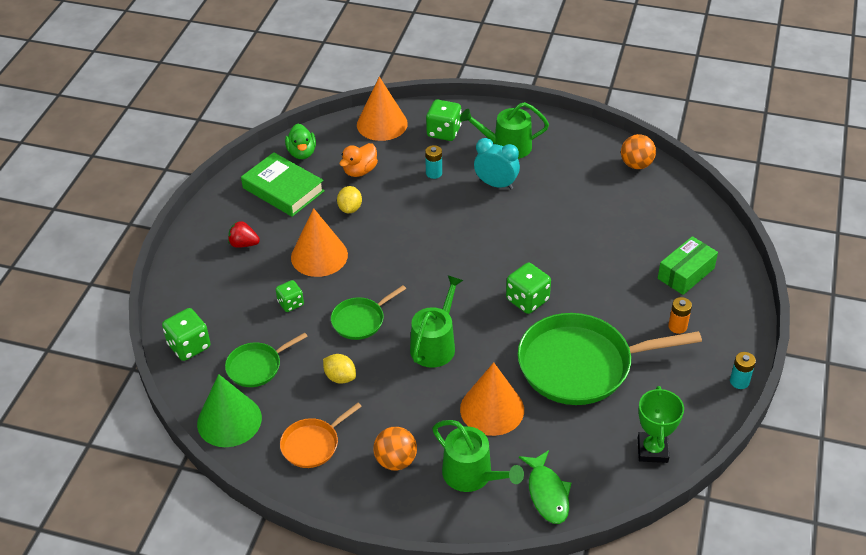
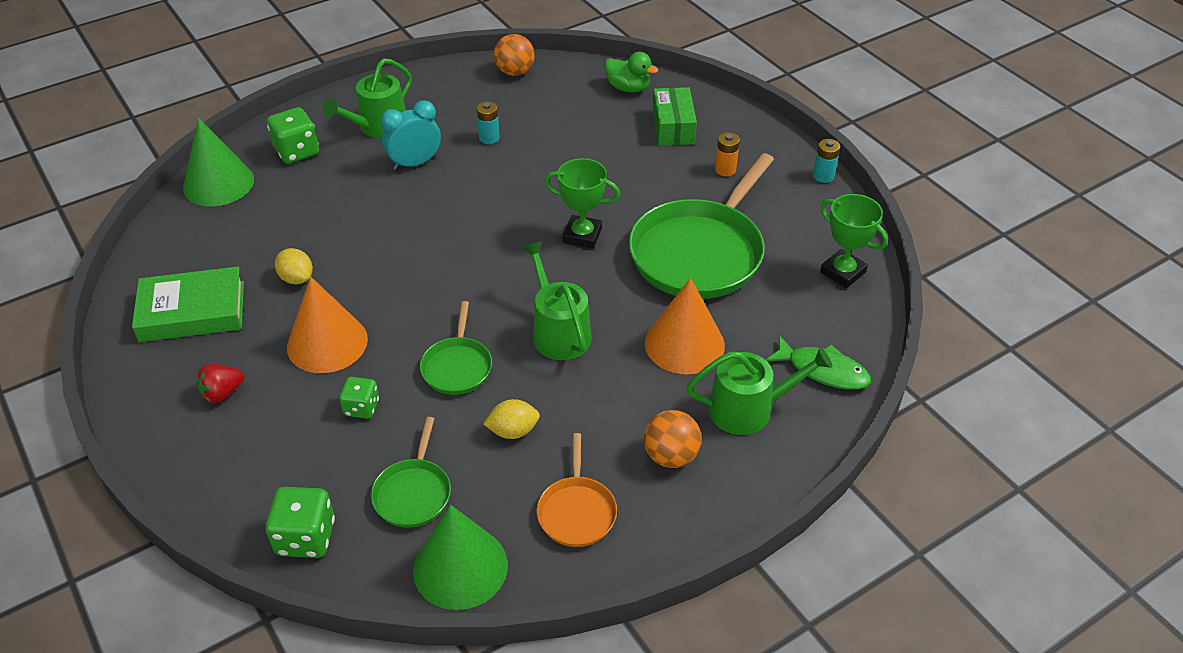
camera: 50 degrees left, 0 degrees up
(302, 153) = (163, 264): green duck -> green duck (628, 88)
(360, 171) = (257, 239): orange duck -> none
(382, 124) = (218, 183): orange cone -> green cone
(434, 173) = (339, 192): turquoise battery -> turquoise battery (489, 138)
(527, 300) = (582, 235): green dice -> green trophy

